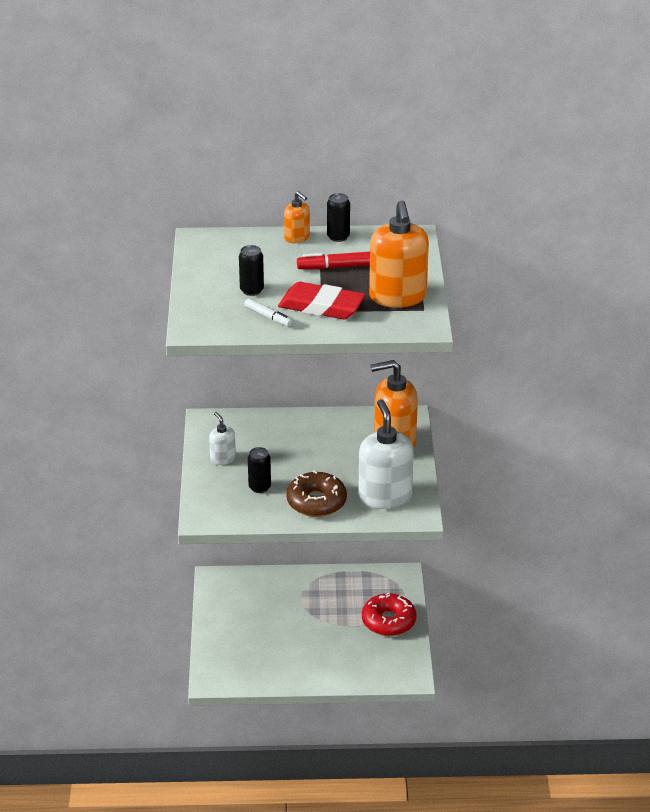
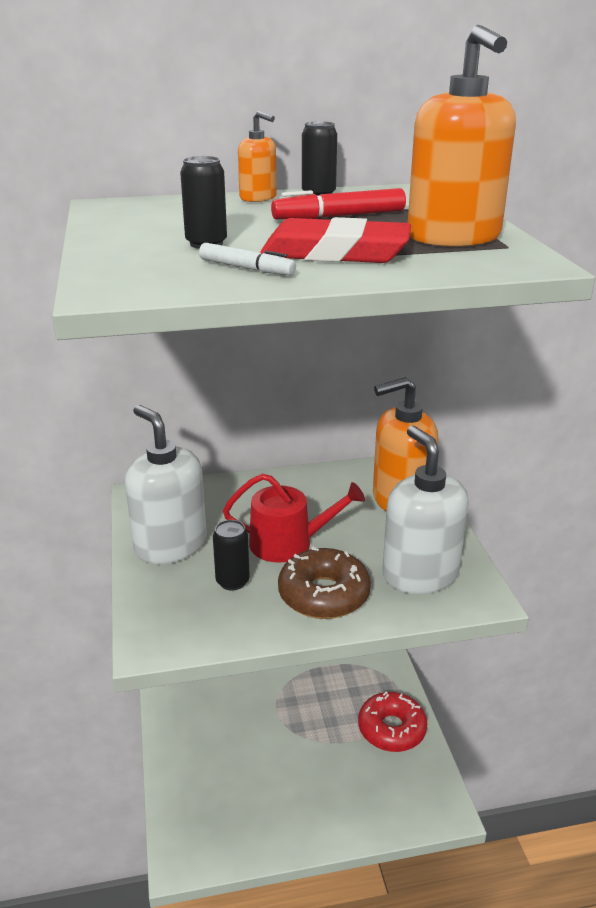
camera: 10 degrees left, 5 degrees down
(222, 458) = (170, 545): white soap dispenser -> white soap dispenser, size x1.98
(303, 466) = (289, 543): none -> red watering can

